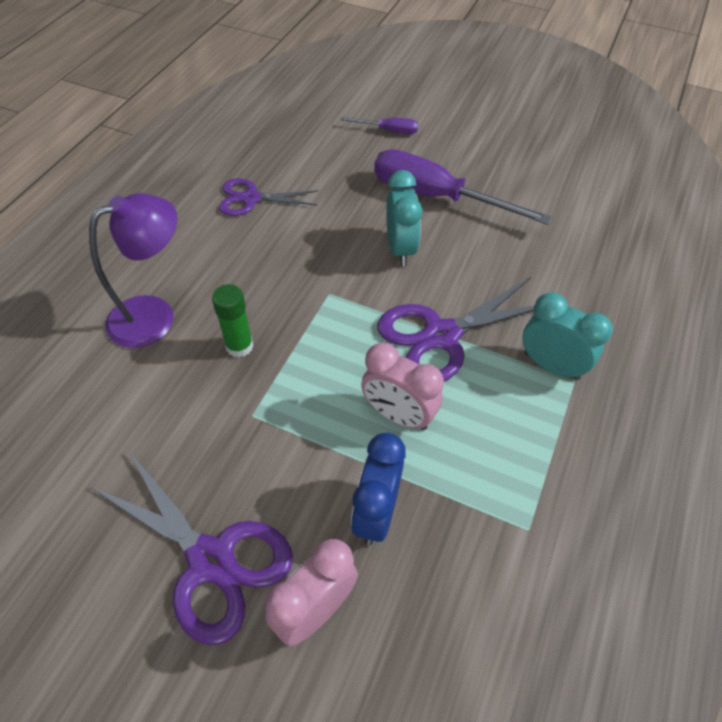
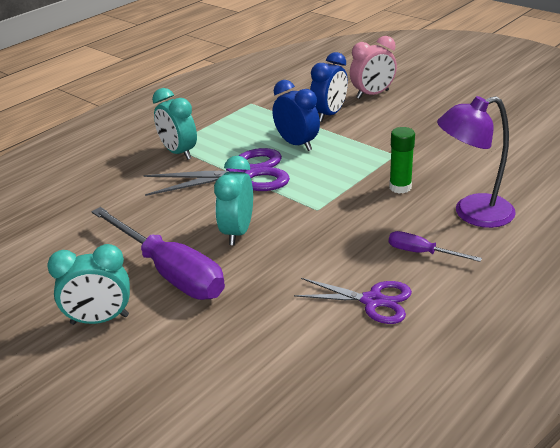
camera: 160 degrees left, 20 degrees down
(211, 560) = (425, 111): purple scissors -> none
(388, 131) = (167, 364): purple screwdriver -> purple screwdriver (422, 253)
(398, 415) = (296, 144): pink clock -> blue clock
(461, 151) = (100, 320): none -> turquoise clock

